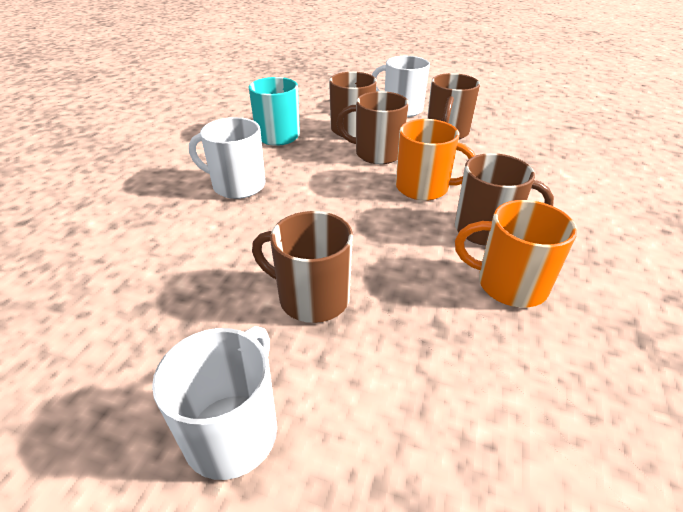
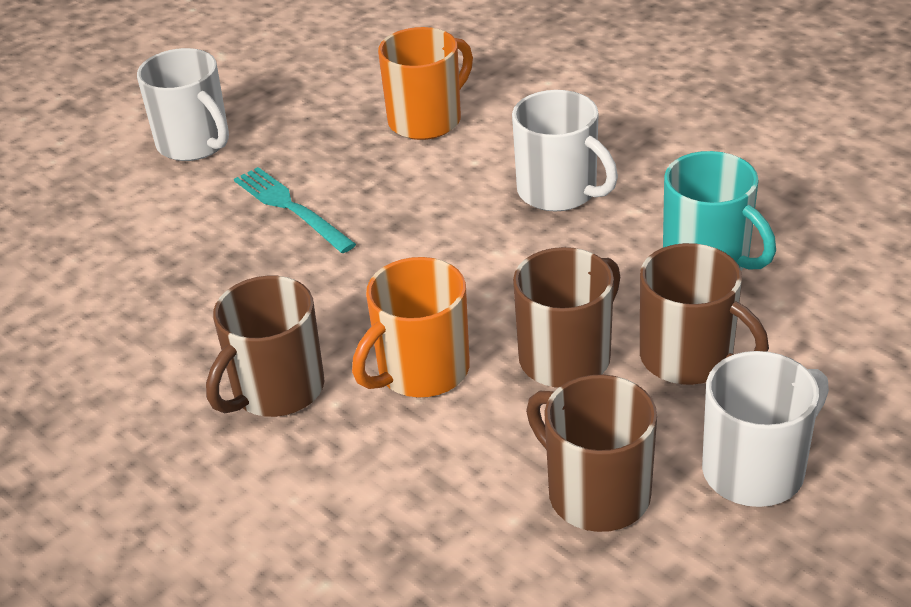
camera: 120 degrees right, 0 degrees up
(237, 185) = (559, 191): white mug -> white mug turned 90 degrees clockwise
(311, 297) = (291, 208): brown mug -> turquoise fork
(509, 284) = (176, 358): orange mug -> orange mug (427, 120)

